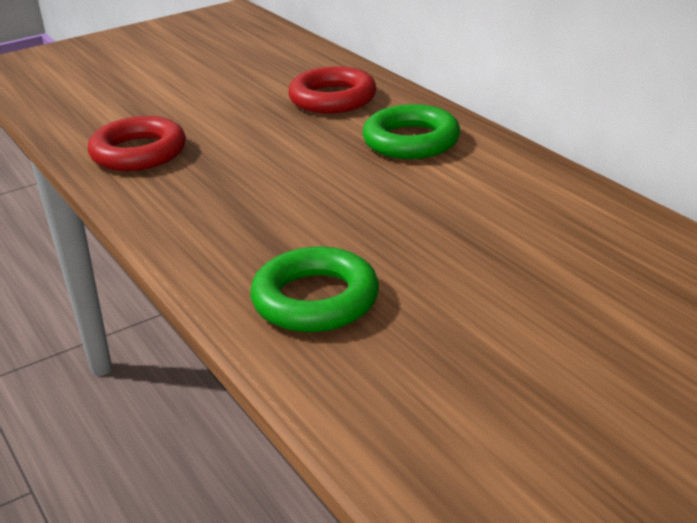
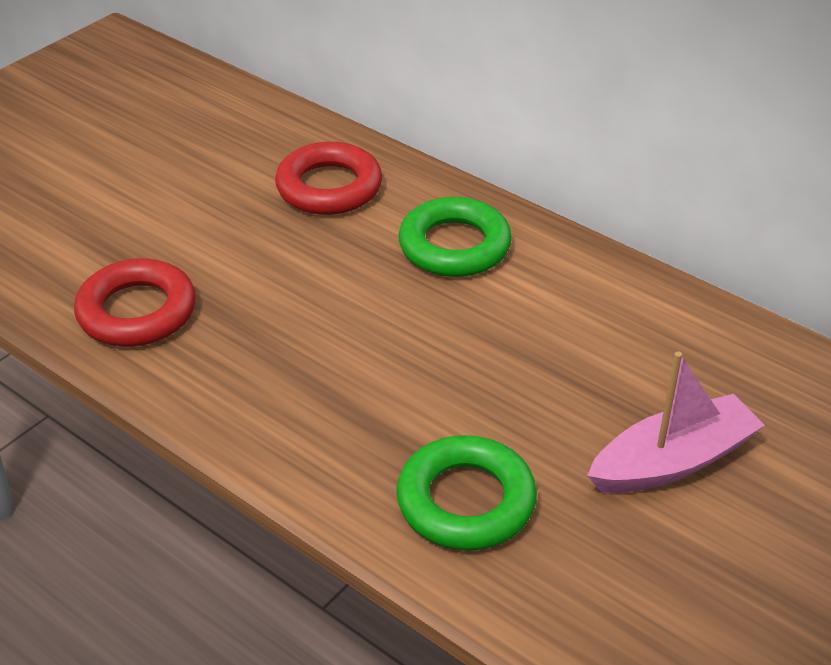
camera: 20 degrees left, 10 degrees up
(521, 301) = (673, 461): none -> pink boat

